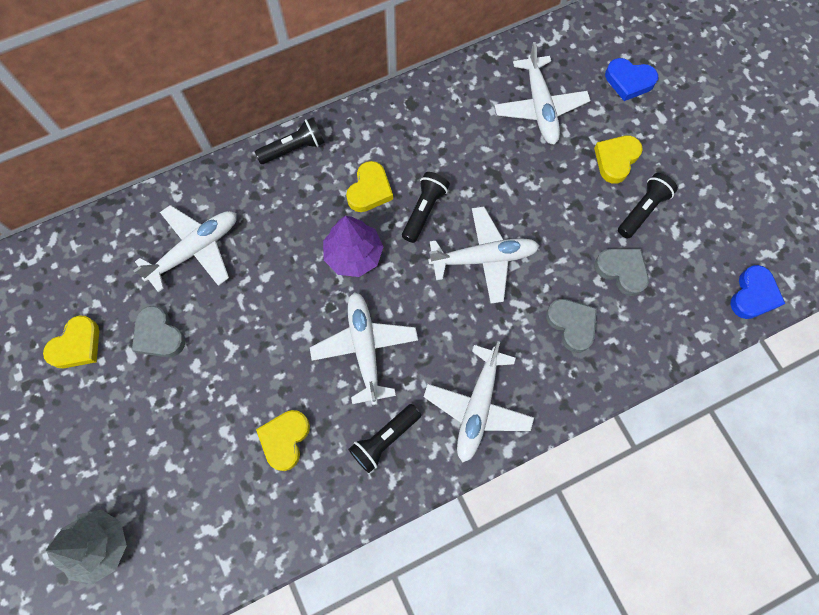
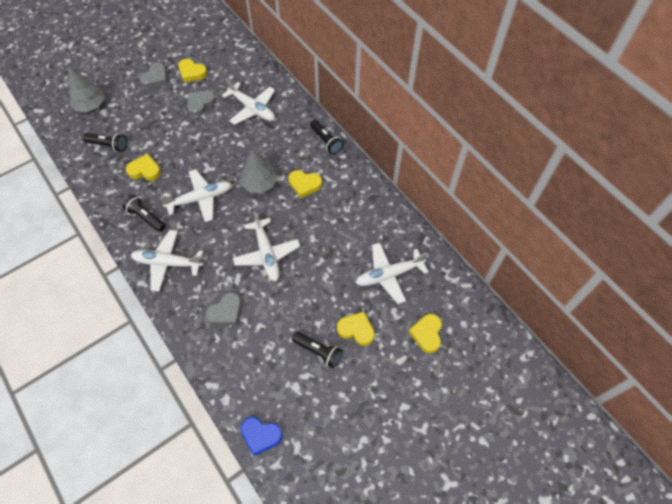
camera: 80 degrees right, 10 degrees down
(354, 255) = (259, 183): purple tree -> grey tree
(424, 210) = (295, 216): black flashlight -> black flashlight (108, 145)
(622, 271) = (268, 340): grey heart -> grey heart (155, 78)
(629, 81) = (427, 334): blue heart -> yellow heart

